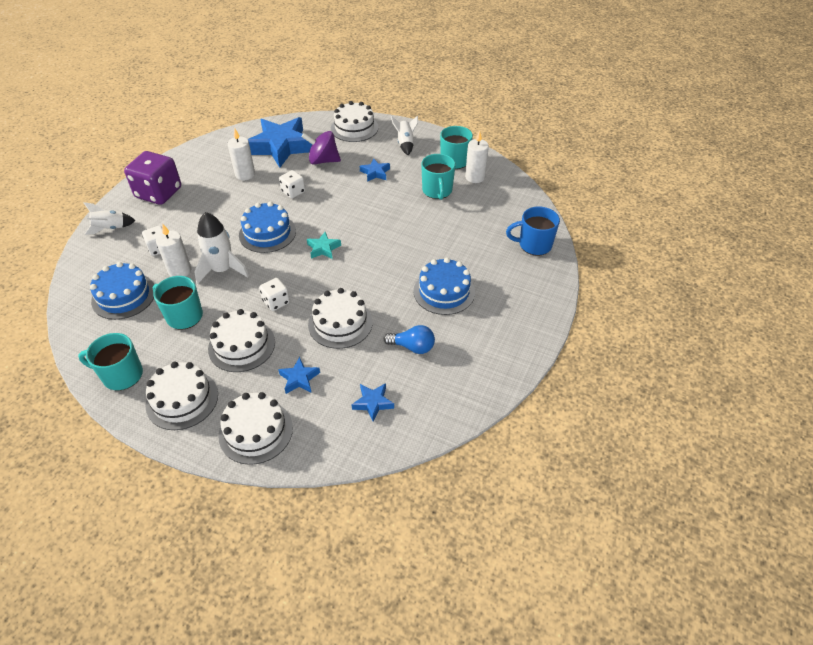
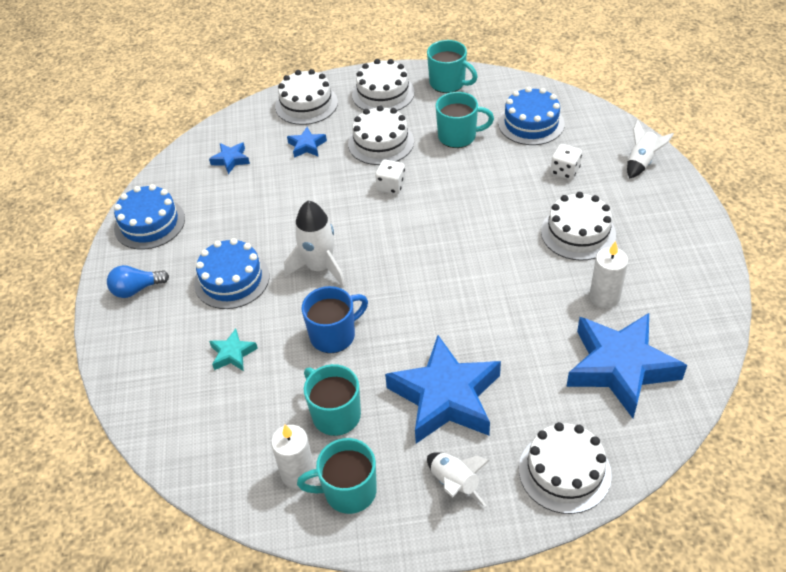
camera: 150 degrees right, 0 degrees up
(121, 375) = (448, 83): turquoise mug -> turquoise mug turned 60 degrees clockwise
(159, 193) = (660, 220): purple dice -> none
(180, 271) = (515, 164): white candle -> none
(222, 270) = (477, 185): white rocket -> white rocket (320, 267)
(267, 233) = (481, 242): blue cake -> blue cake (149, 223)
(293, 192) = (516, 306): white dice -> none
(323, 161) = (536, 377): purple spinning top -> none
(323, 248) = (402, 257): turquoise star -> turquoise star (233, 354)
(340, 323) = (312, 199): white cake -> white cake (578, 233)
(375, 173) = (446, 397): blue star -> blue star, size x2.29
(412, 347) = (227, 214): blue light bulb -> blue light bulb (136, 289)
(534, 245) = (155, 396): blue mug -> blue mug (334, 335)

